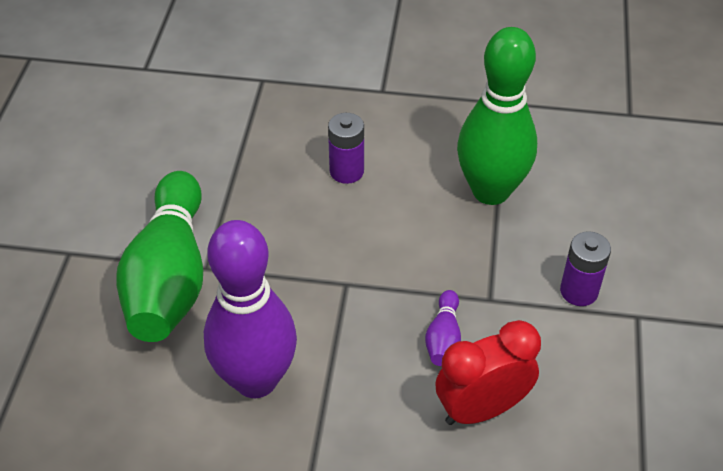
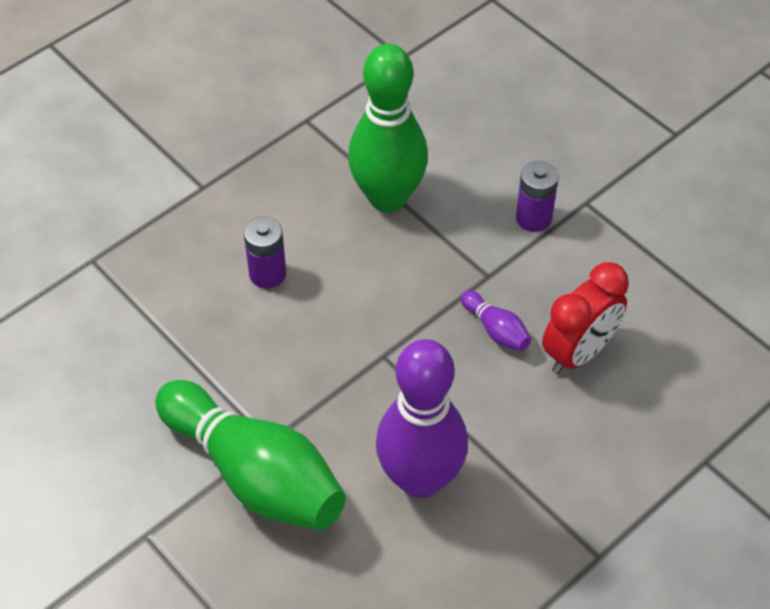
camera: 50 degrees left, 5 degrees up
(481, 409) = (578, 352): red clock -> red clock turned 150 degrees counterclockwise

